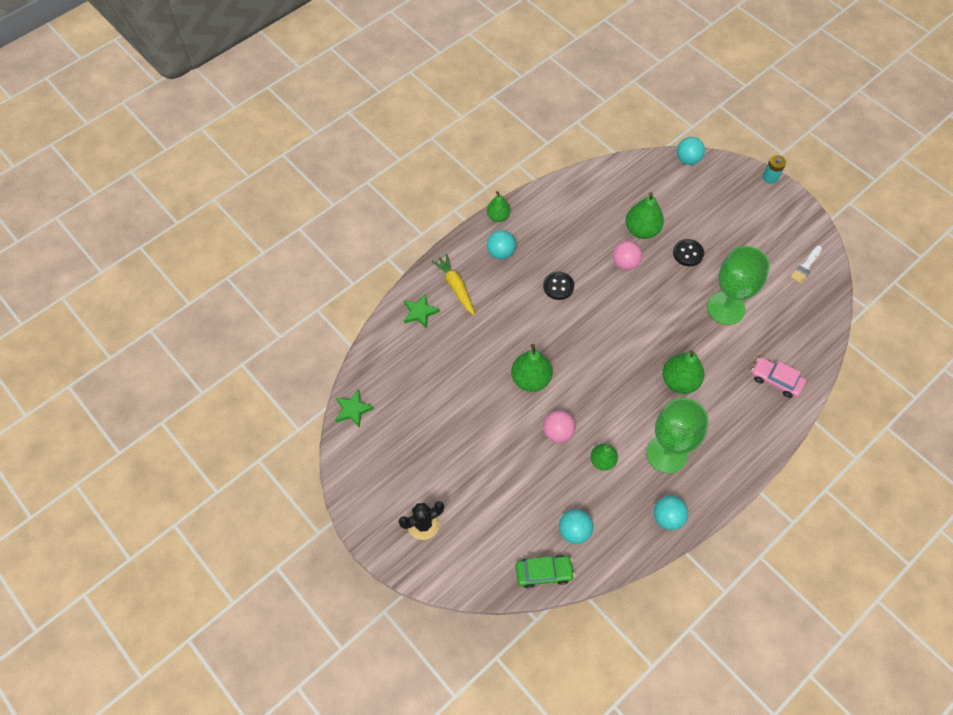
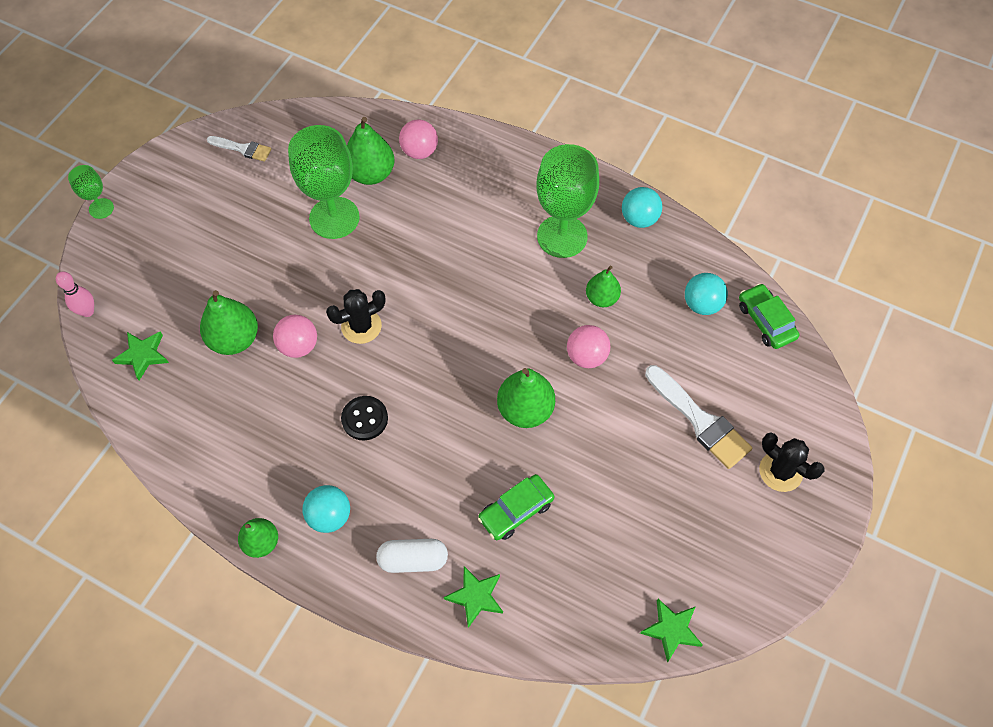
camera: 110 degrees left, 0 degrees up
(456, 287) = (413, 559): yellow carrot -> white capsule
(463, 351) = (516, 510): none -> green car
(481, 487) = (700, 421): none -> white brush
(628, 302) = (361, 326): none -> black cactus
(645, 182) = (143, 355): none -> green star
(679, 381) = (460, 244): green pear -> green pear (371, 174)
(687, 159) = (87, 311): turquoise ball -> pink bowling pin
(688, 253) = (259, 276): black button -> none
(770, 177) = (101, 208): turquoise battery -> green goblet
(776, 380) = (419, 151): pink car -> pink ball

